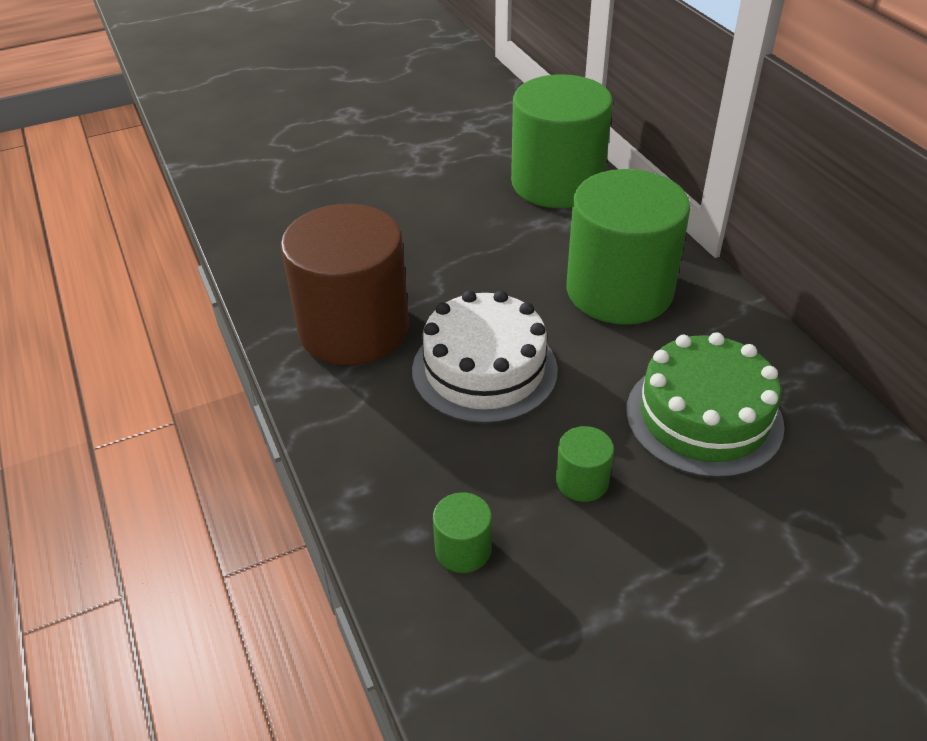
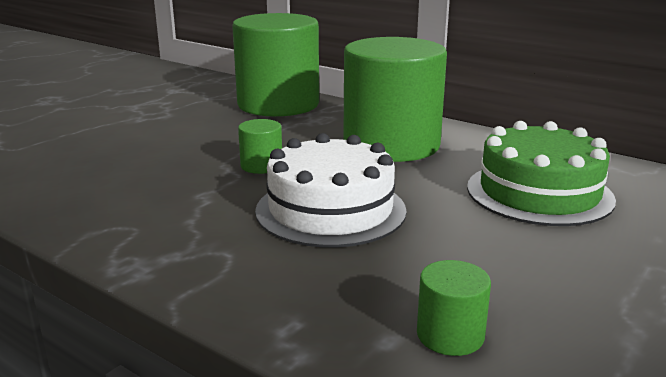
camera: 30 degrees left, 20 degrees down
(353, 328) = (172, 214): brown cylinder -> none
(582, 481) = (497, 254): green cylinder -> green cylinder (261, 166)

